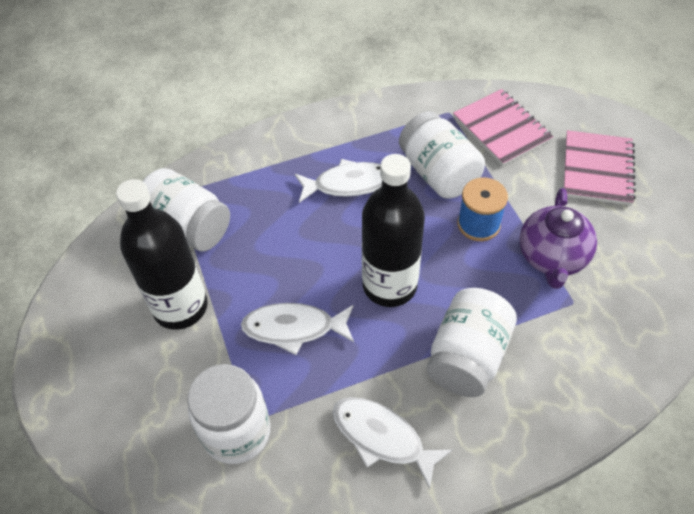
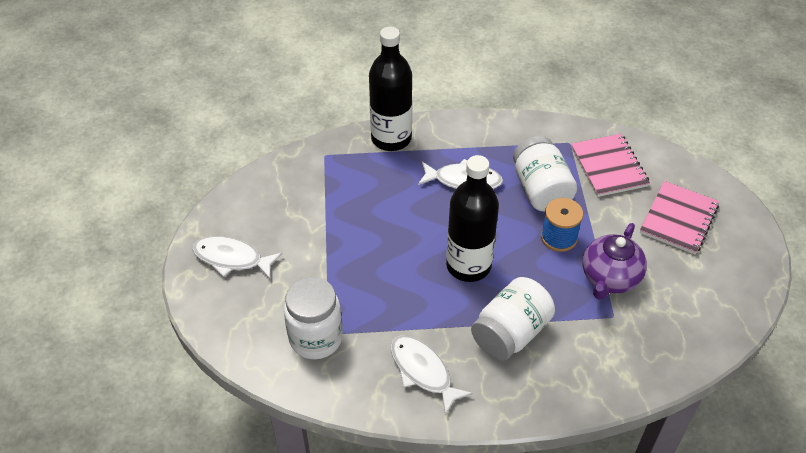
camera: 15 degrees right, 5 degrees down
(180, 307) = (301, 240): black bottle -> black bottle (391, 138)
(188, 227) = (325, 183): white jar -> none
(294, 328) = (382, 277): white fish -> white fish (232, 259)

